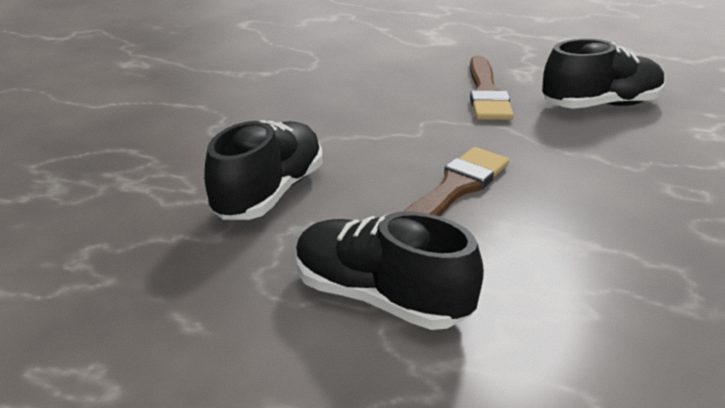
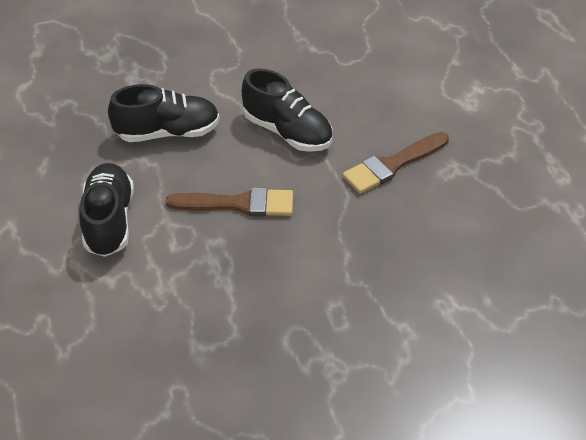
camera: 55 degrees right, 15 degrees up
(600, 105) = (436, 232): black shoe -> black shoe (287, 132)

